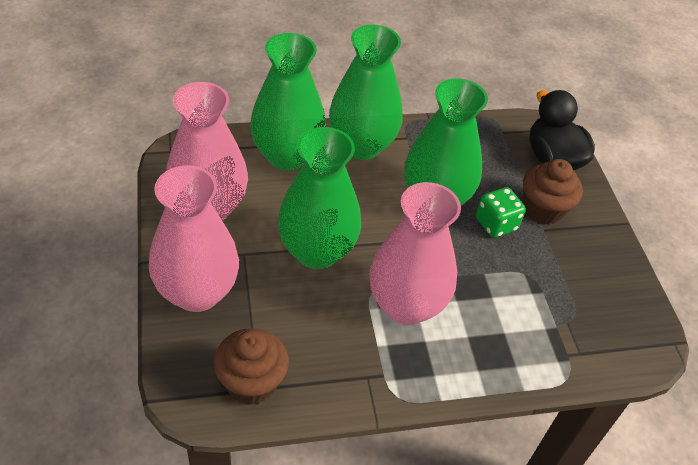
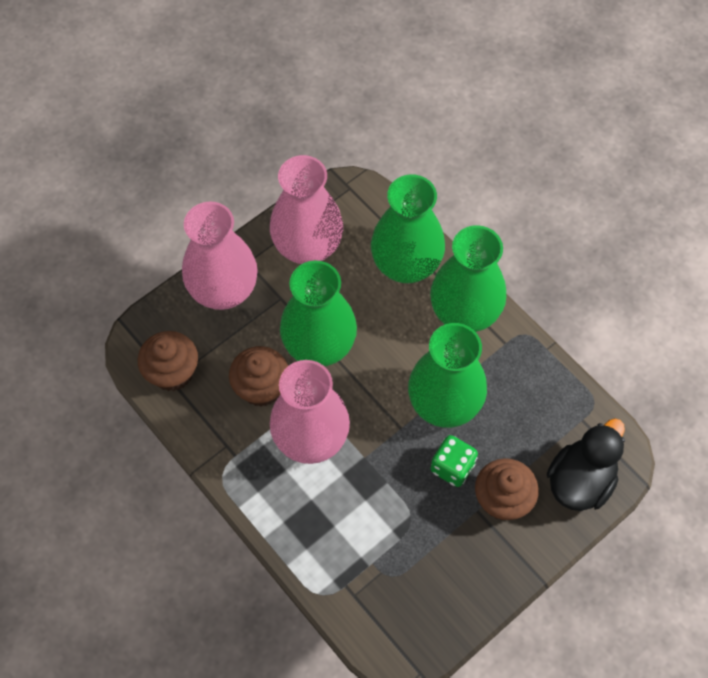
camera: 65 degrees right, 15 degrees up
(326, 316) = (261, 388): none -> brown cupcake

